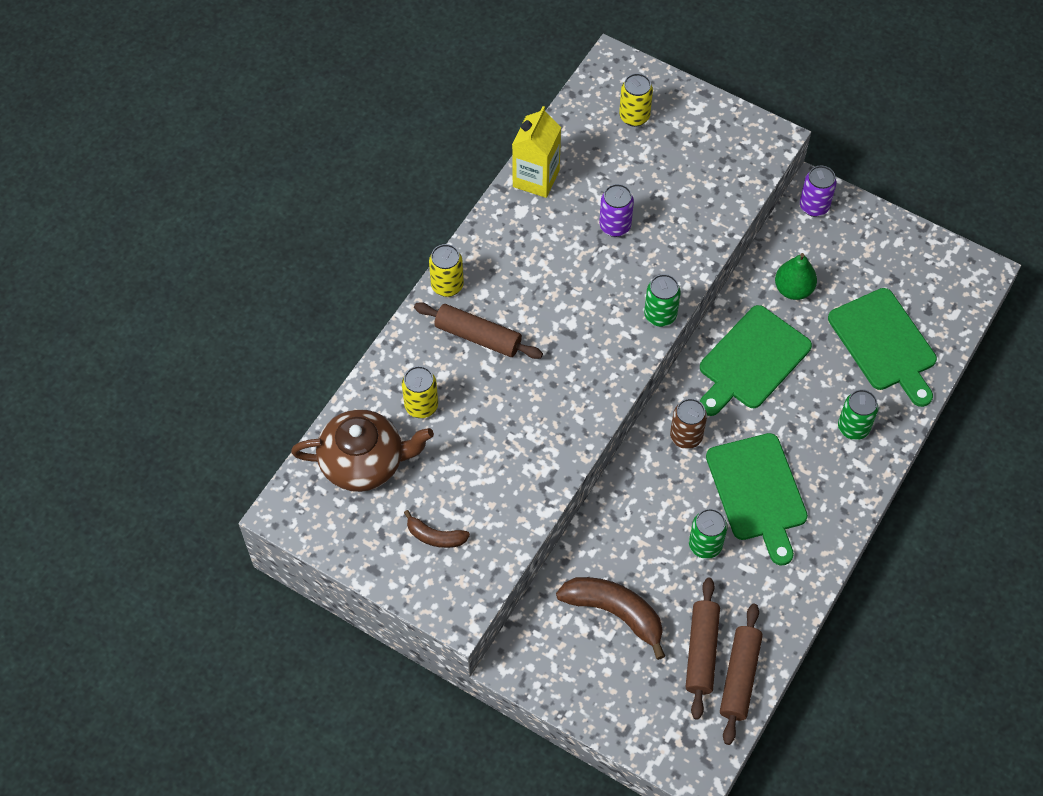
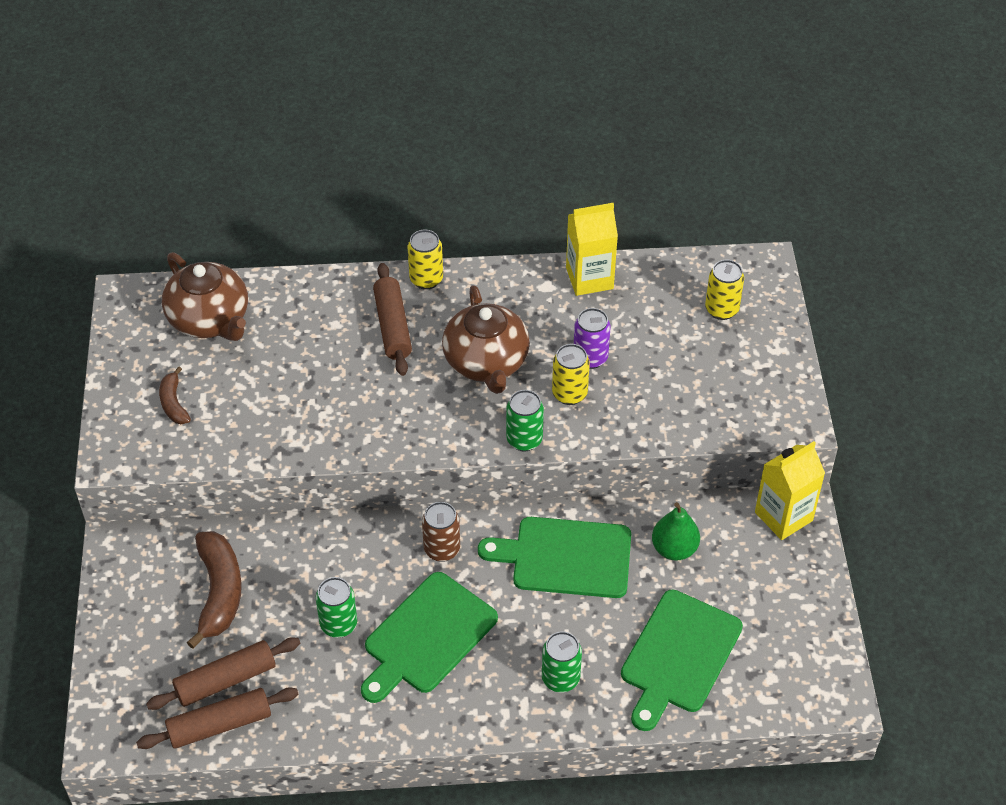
camera: 55 degrees right, 10 degrees down
(421, 406) = (293, 326): yellow can -> yellow can (569, 394)
(566, 295) = (486, 362): none -> brown teapot
(814, 206) = (783, 516): purple can -> yellow carton

